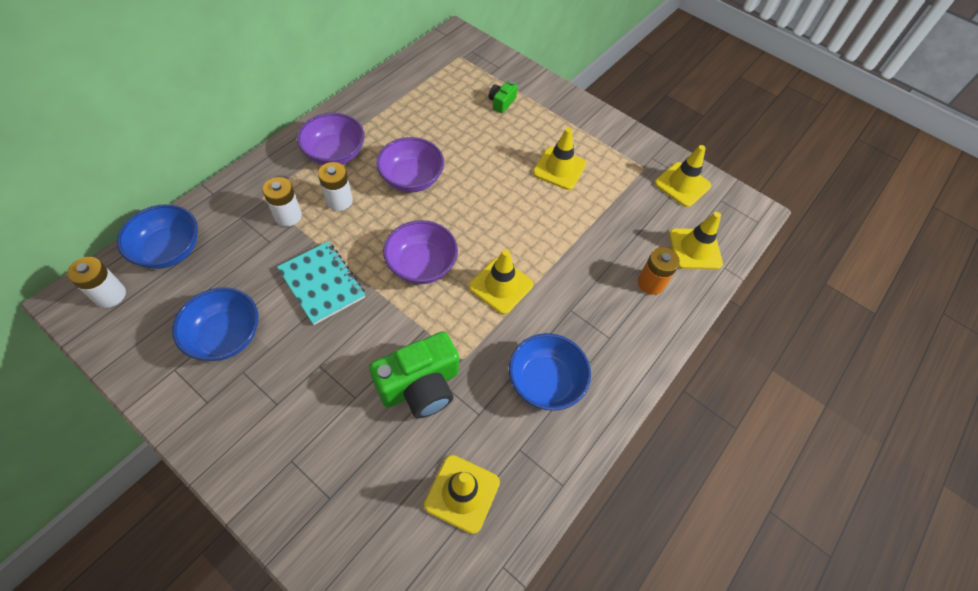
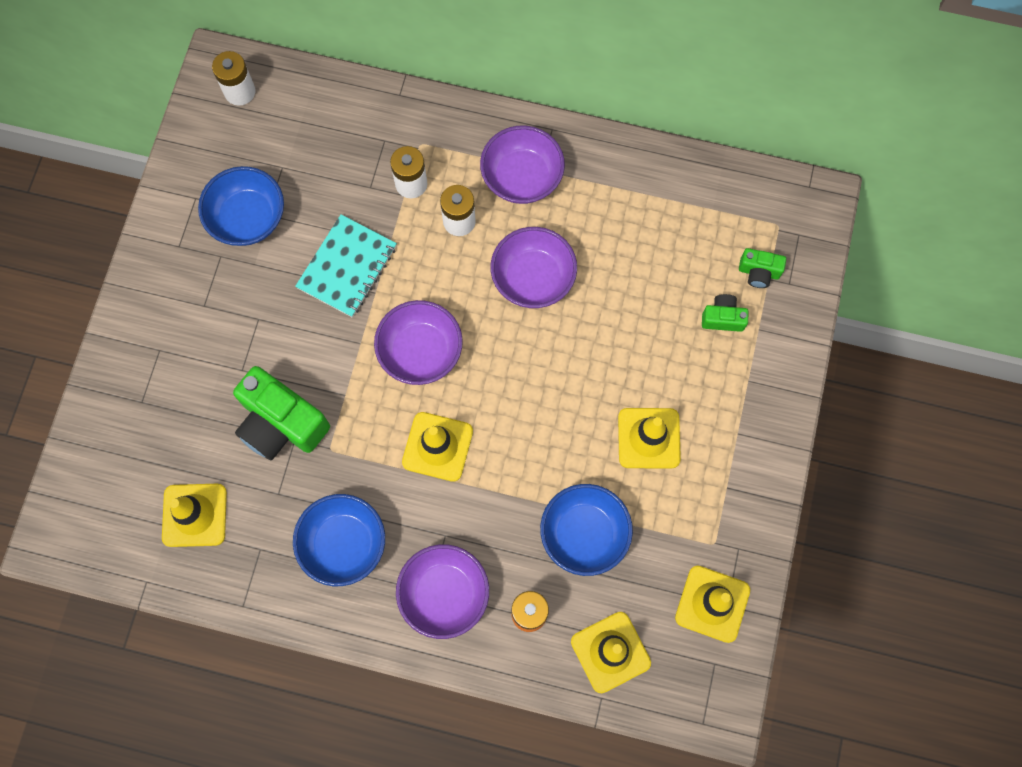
camera: 70 degrees right, 15 degrees up
(169, 250) = (312, 105): blue bowl -> blue bowl (584, 534)
(483, 76) = (758, 272): none -> green camera
(615, 329) = (444, 594): none -> purple bowl

